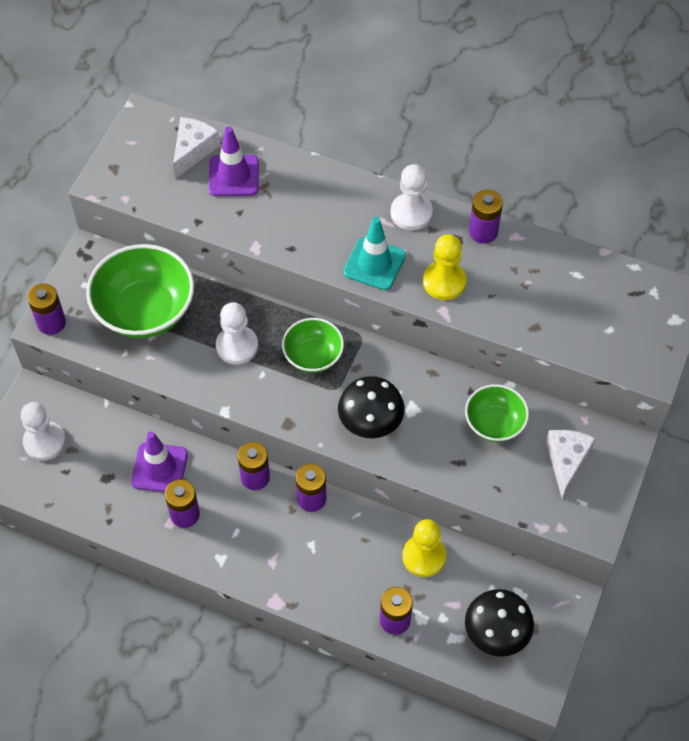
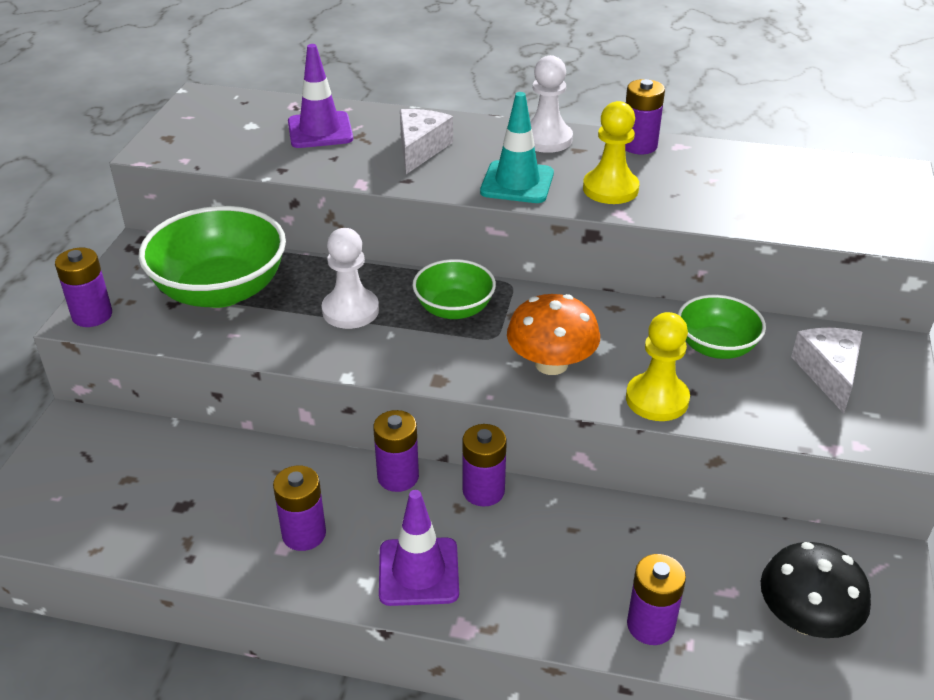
camera: 10 degrees left, 20 degrees down
(44, 442) = (87, 475): white pawn -> none
(159, 468) = (259, 484): purple traffic cone -> purple traffic cone (418, 572)
(193, 150) = (266, 116): white cheese -> white cheese (420, 149)
(370, 421) = (551, 364): black mushroom -> orange mushroom
(424, 556) = (663, 538): yellow pawn -> yellow pawn (657, 399)

